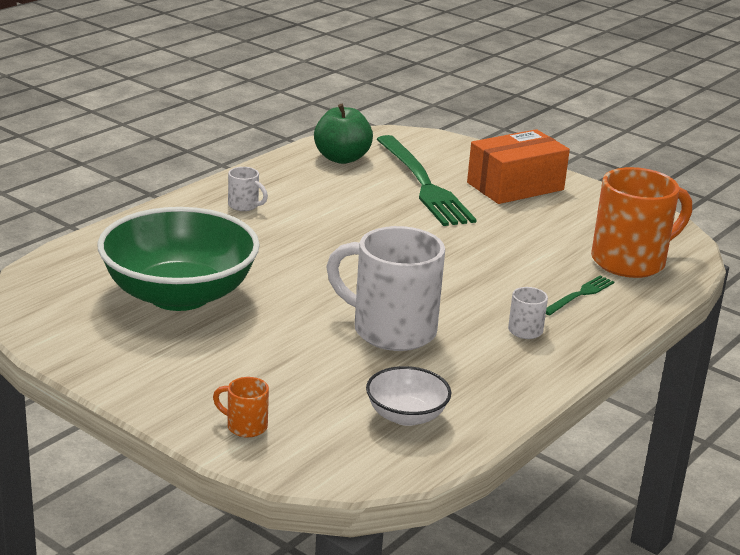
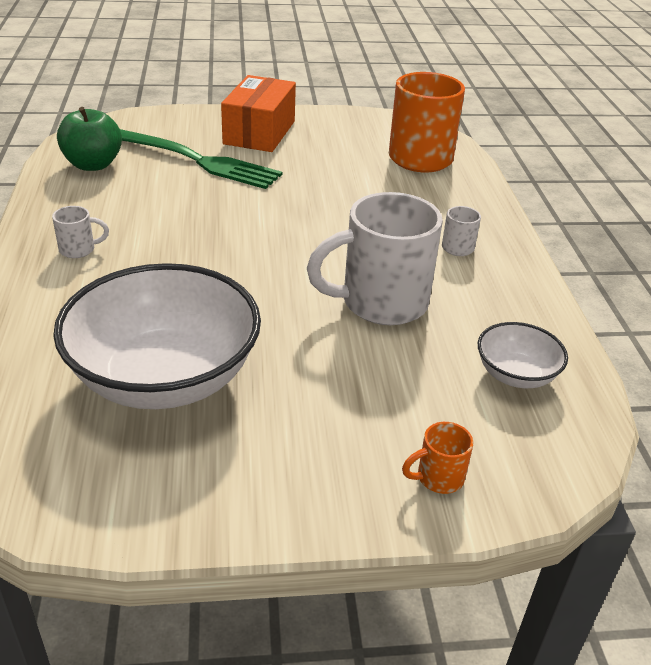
camera: 45 degrees left, 10 degrees up
(179, 295) = (165, 377): green bowl -> white bowl
(580, 295) = (438, 199): green fork -> none

